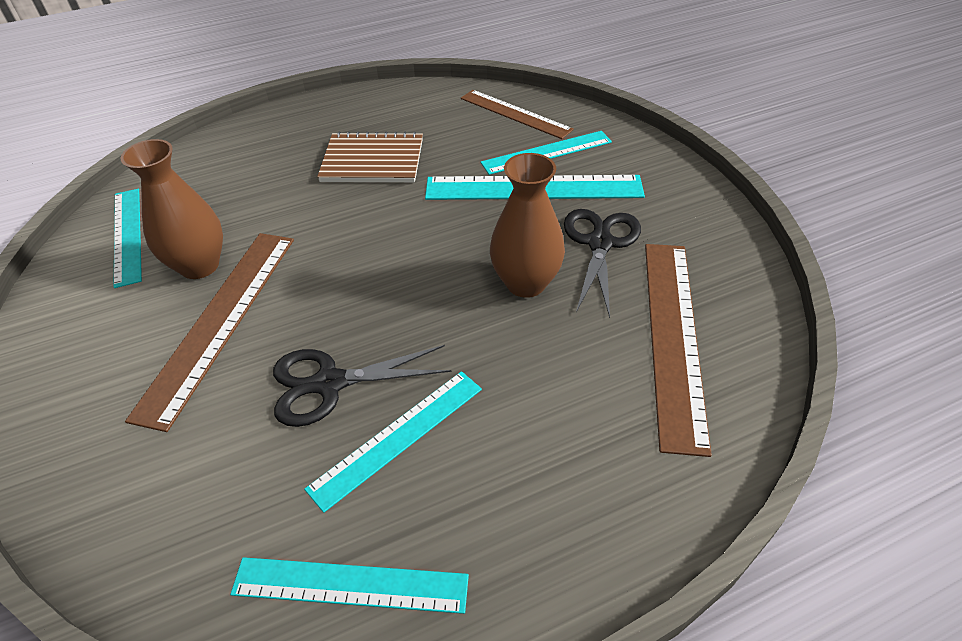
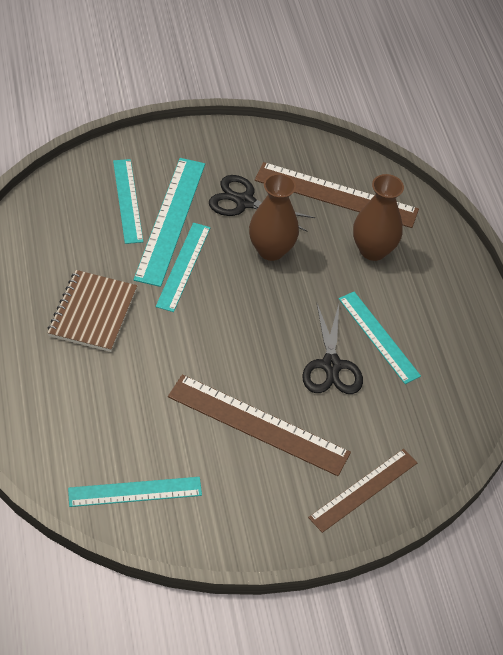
camera: 85 degrees left, 5 degrees up
(199, 265) = (192, 438): brown vase -> brown vase (373, 250)
(350, 585) = (462, 369): turquoise ruler -> turquoise ruler (184, 266)
(515, 113) = (62, 205): brown ruler -> brown ruler (363, 489)

